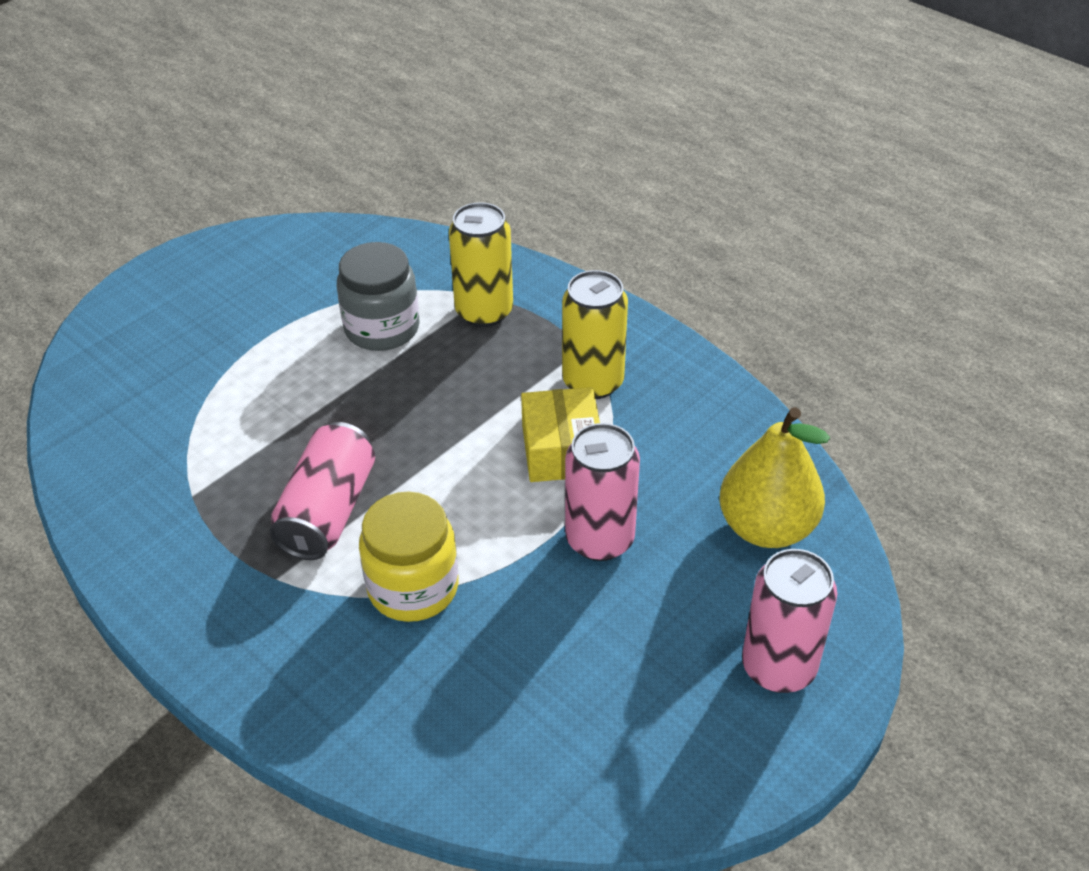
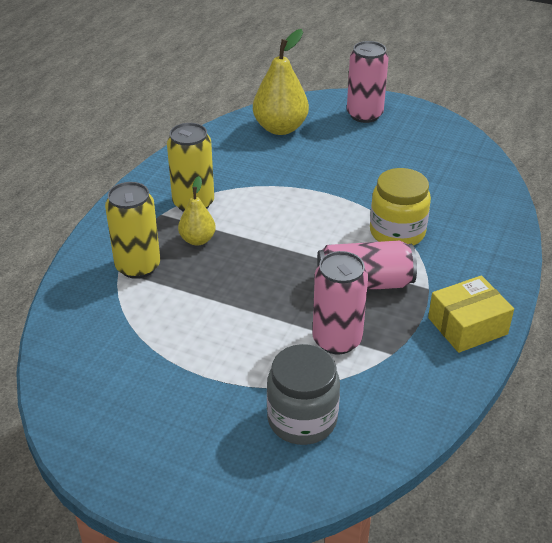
camera: 110 degrees left, 5 degrees down
(382, 328) = (176, 313): grey jar -> grey jar (302, 419)
(509, 371) = (197, 240): none -> yellow pear
(561, 450) = (260, 203): yellow box -> yellow box (467, 326)
(599, 539) = (321, 176): pink can -> pink can (337, 340)

